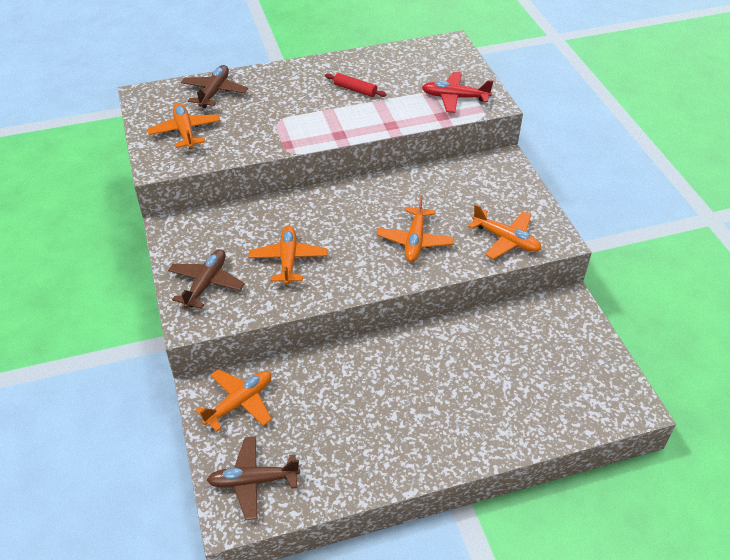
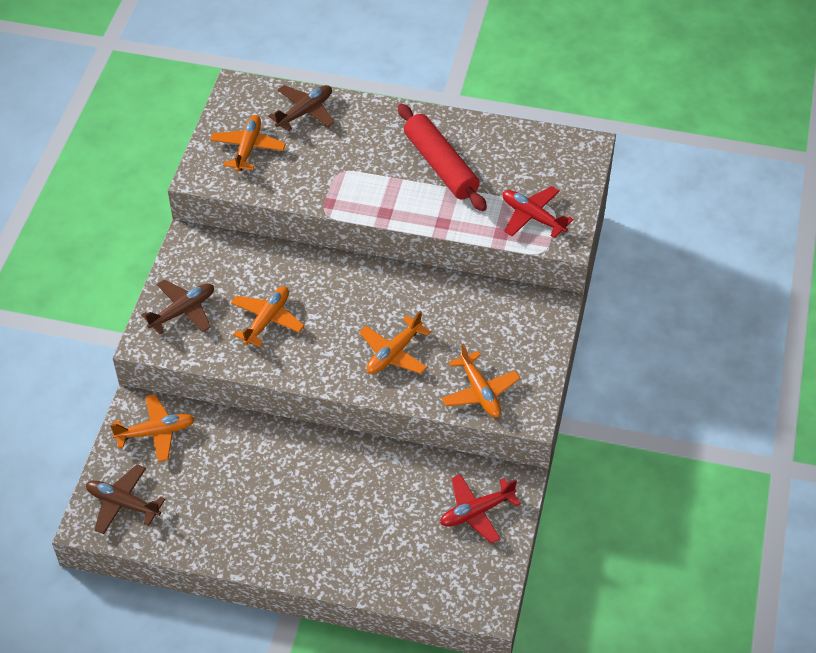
camera: 30 degrees right, 5 degrees up
(355, 90) = (441, 165): red rolling pin -> red rolling pin, size x2.07
(561, 338) = (476, 512): none -> red plane

